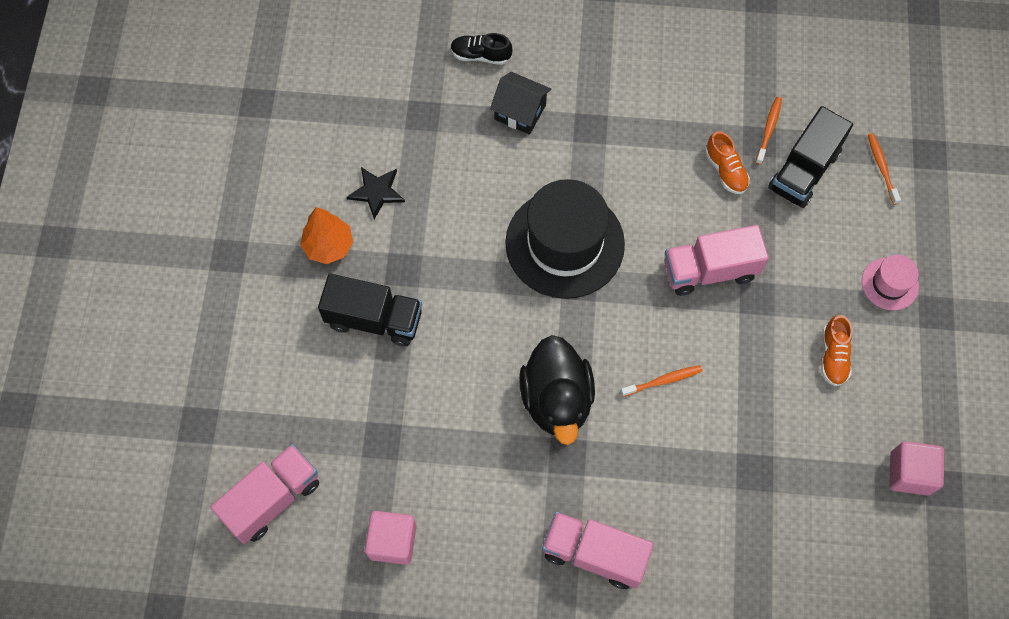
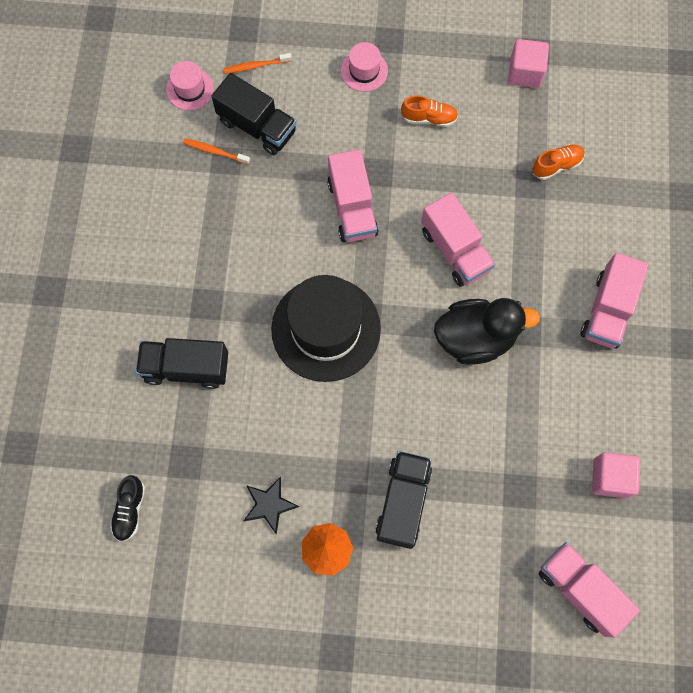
camera: 90 degrees left, 5 degrees up
(480, 55) = (119, 406): black shoe -> black shoe (130, 510)
(520, 112) = (186, 368): black house -> black truck
(663, 381) = (455, 250): orange toothbrush -> pink truck
(725, 170) = (255, 189): orange shoe -> orange shoe (556, 165)
(844, 102) = (190, 89): none -> pink hat

